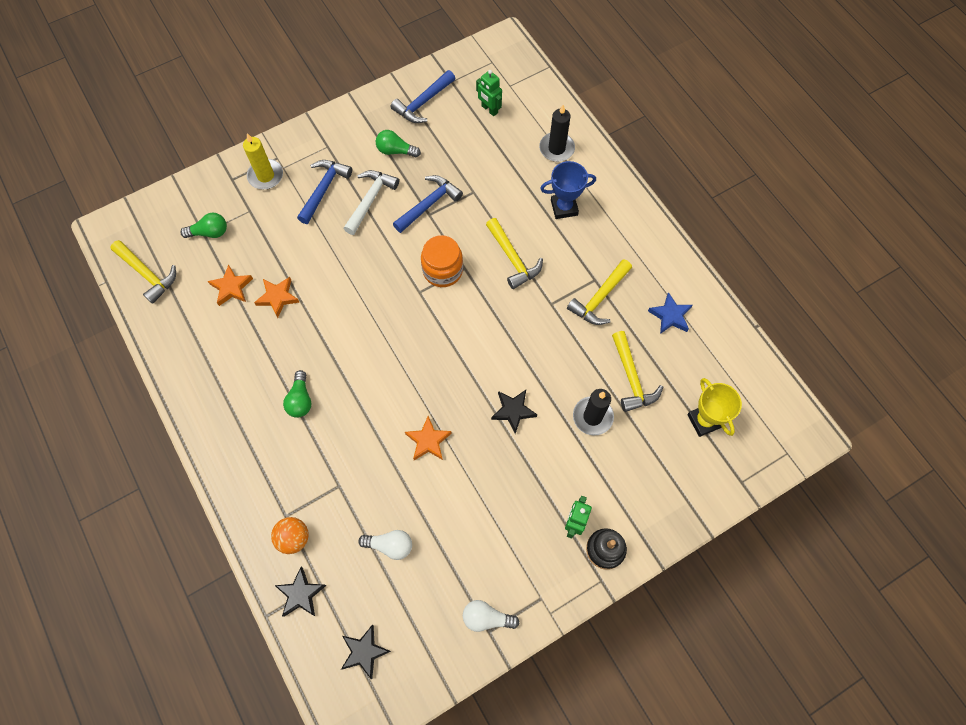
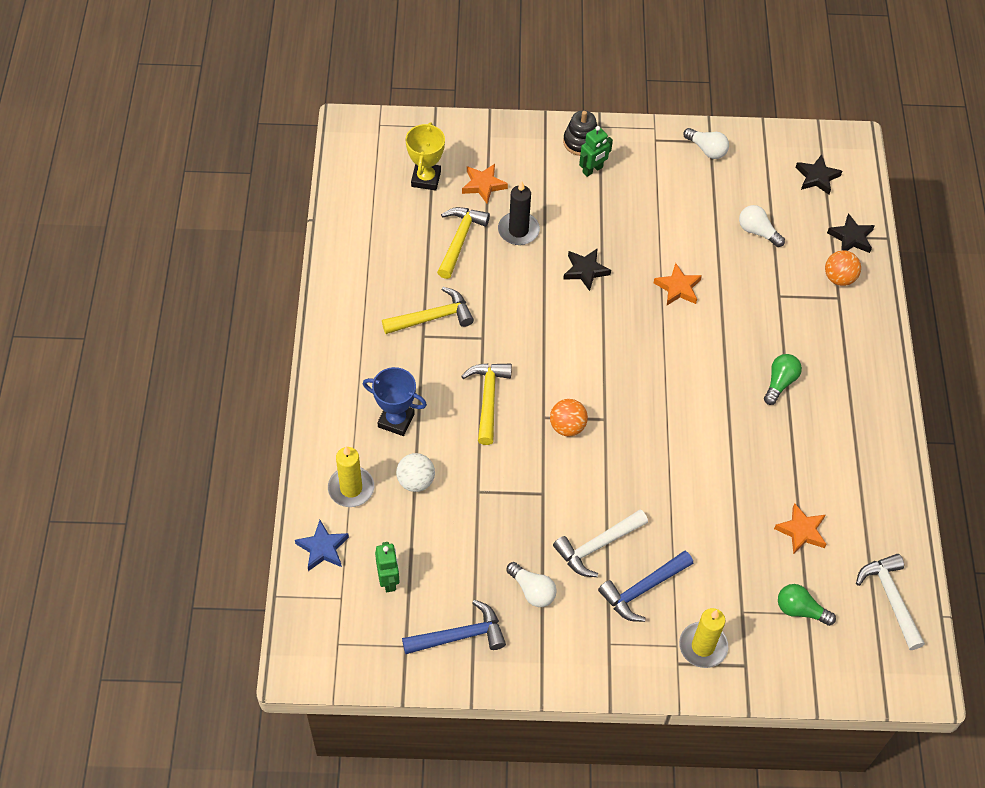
camera: 150 degrees left, 10 degrees down
(147, 274) = (890, 598): yellow hammer -> white hammer
(277, 297) = (756, 493): orange star -> orange star (483, 185)
(396, 151) = (532, 590): green light bulb -> white light bulb
(429, 204) = (535, 505): blue hammer -> none
(442, 270) = (567, 427): orange jar -> orange ball
(519, 175) = (416, 481): none -> white ball
(556, 148) = (351, 488): black candle -> yellow candle
(670, 316) = (380, 268): blue star -> blue star (323, 548)

